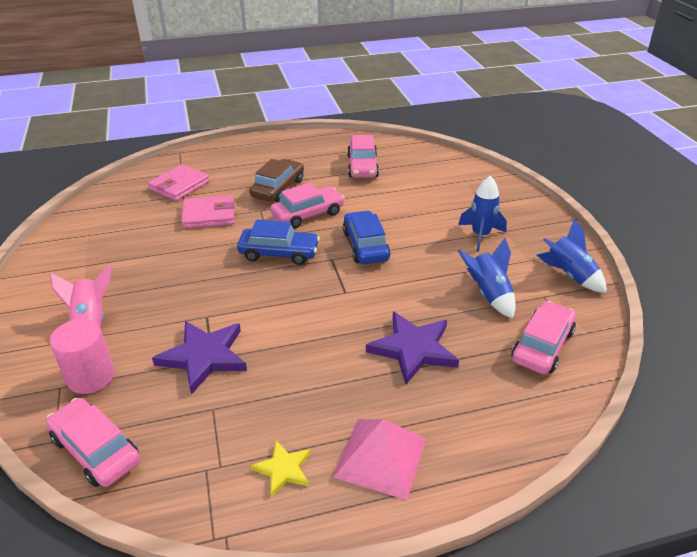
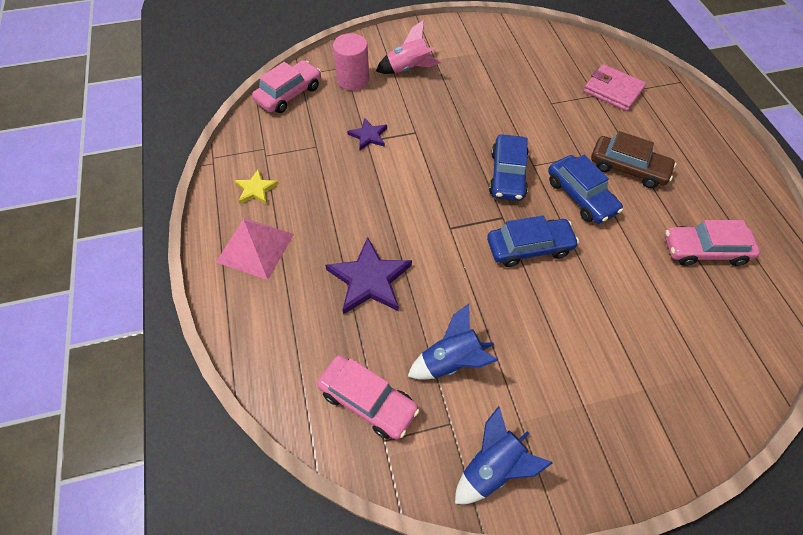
camera: 90 degrees right, 20 degrees up
(204, 356) = (368, 136): purple star -> purple star, size x0.56
(209, 215) = (564, 118): pink wallet -> none
(308, 214) = (580, 196): pink car -> blue car
(480, 235) = (567, 372): blue rocket -> none

